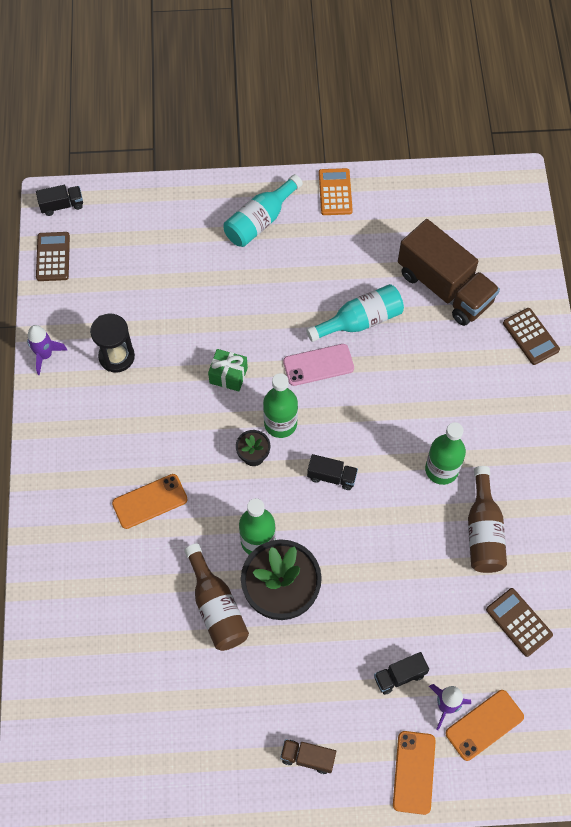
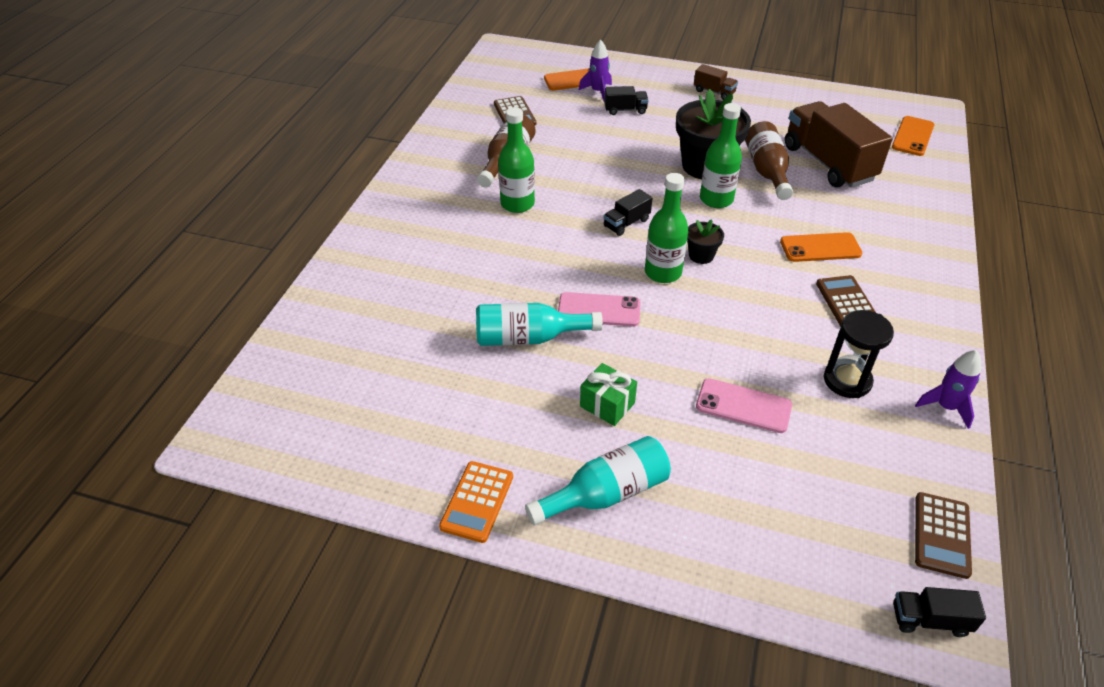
camera: 160 degrees left, 20 degrees down
(188, 311) = (743, 406): none -> pink phone
(228, 375) = (708, 327): green gift -> green gift (607, 405)
(331, 476) = (626, 223): black truck -> black truck turned 75 degrees counterclockwise
(414, 772) = (638, 73): orange phone -> orange phone (912, 136)
(444, 287) = (408, 344): brown truck -> brown truck (828, 163)
(530, 336) = (351, 275): brown calculator -> brown calculator (846, 302)

